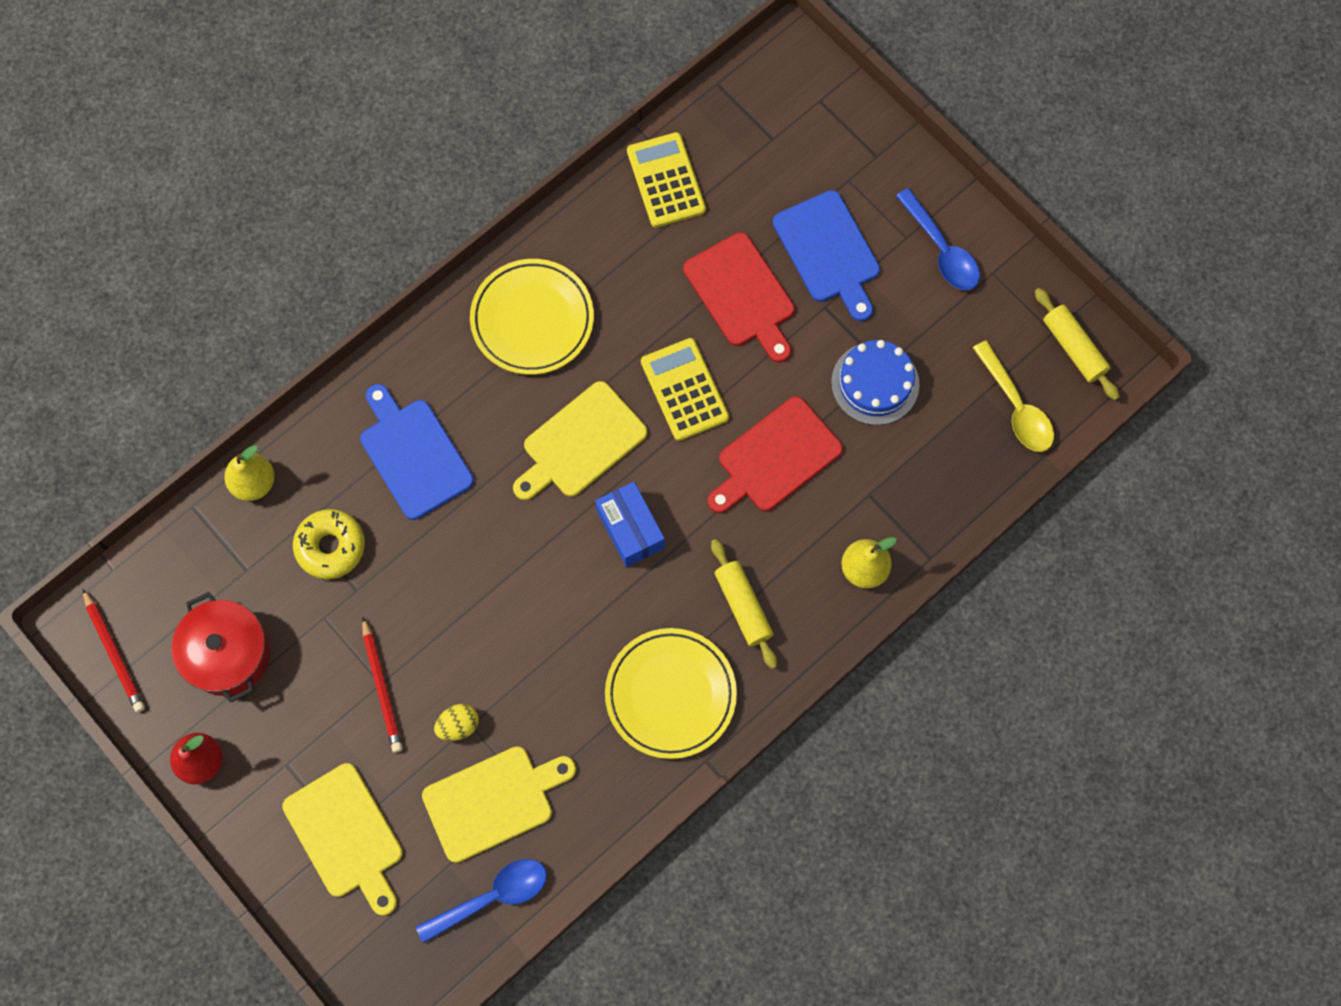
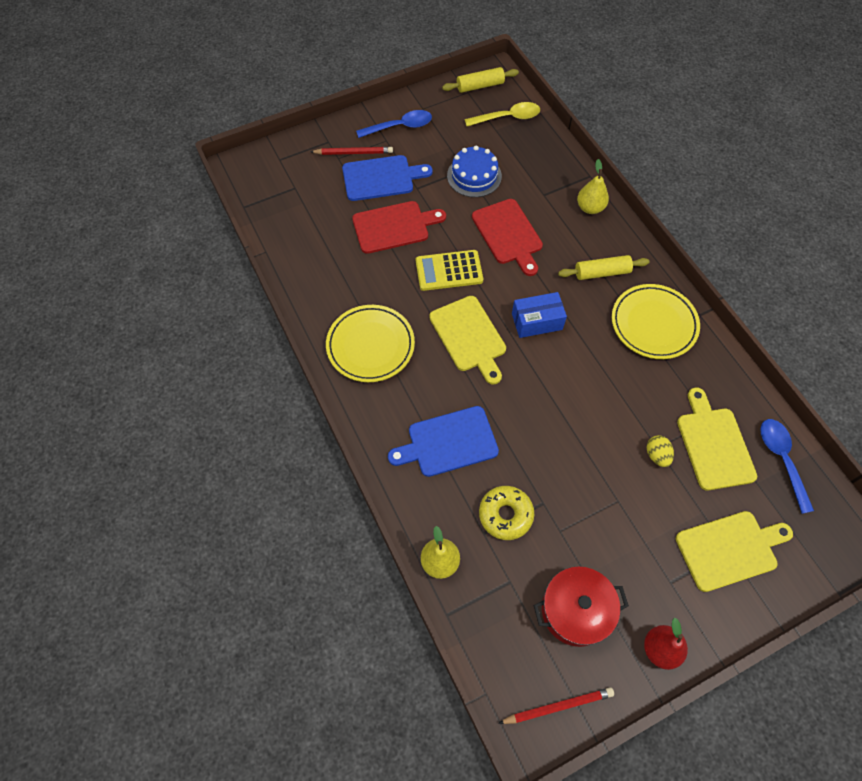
camera: 75 degrees left, 10 degrees down
(382, 687) = (621, 501): red pencil -> red pencil (354, 153)
(666, 180) = (299, 248): yellow calculator -> none

